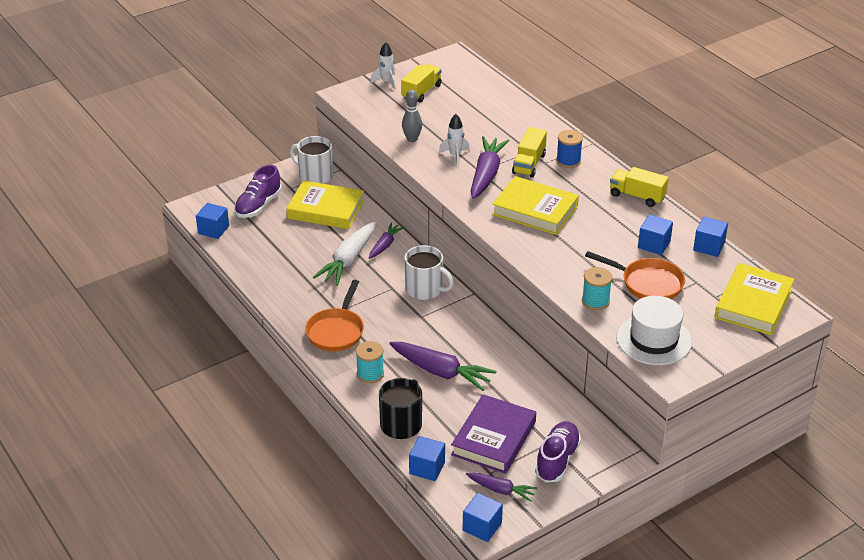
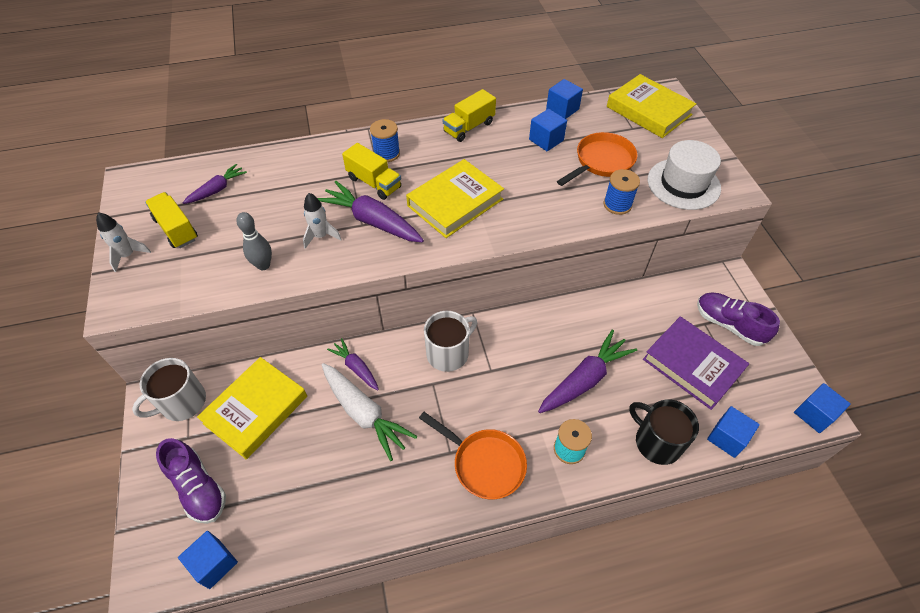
camera: 70 degrees left, 15 degrees up
(501, 490) = (765, 382): purple carrot -> purple carrot (217, 190)
(595, 301) = (617, 204): turquoise spool -> blue spool

